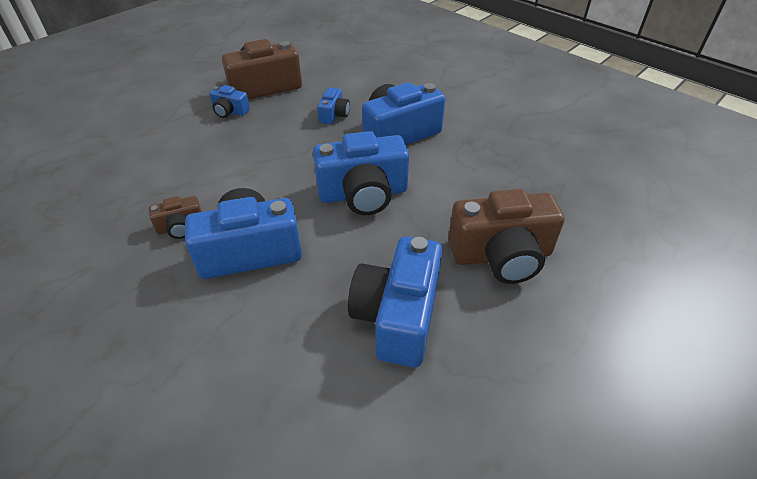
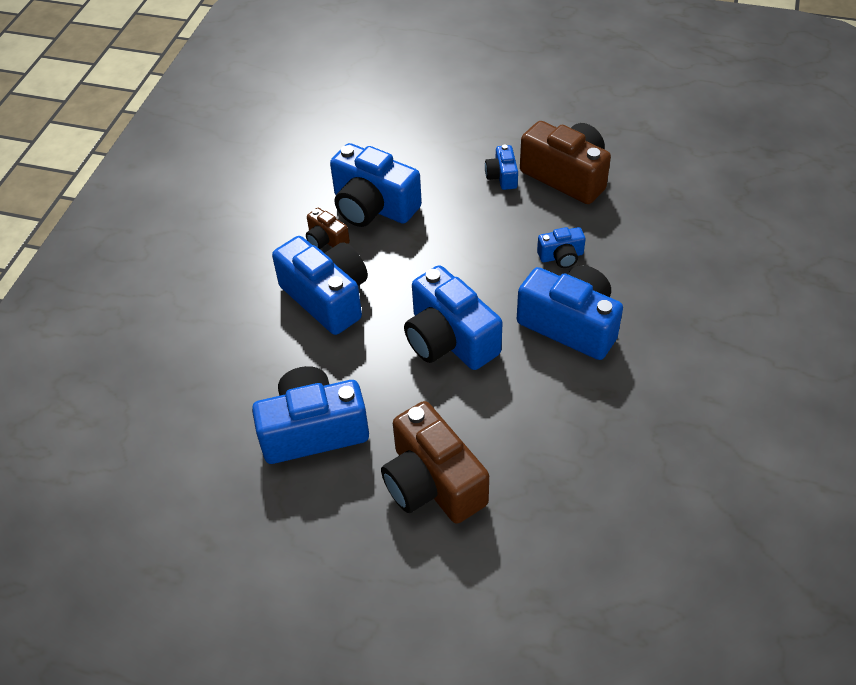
camera: 65 degrees right, 5 degrees up
(177, 185) = (373, 206): none -> blue camera

